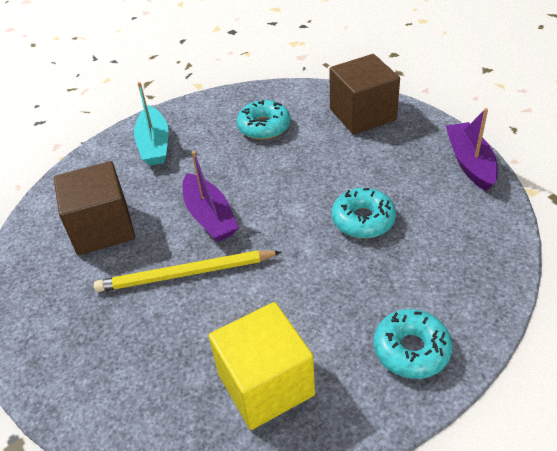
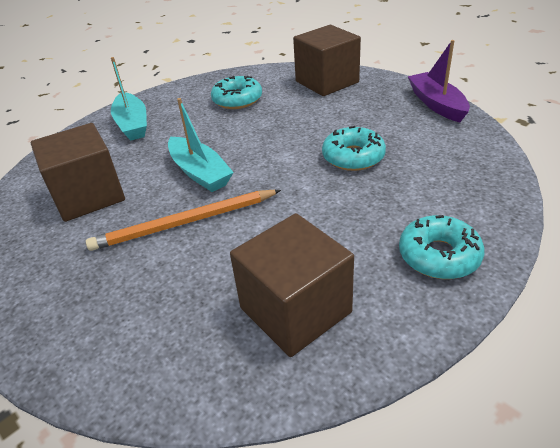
camera: 10 degrees left, 5 degrees down
(185, 274) = (184, 223): yellow pencil -> orange pencil
(209, 216) = (200, 172): purple boat -> turquoise boat
(266, 384) = (295, 310): yellow cube -> brown cube

